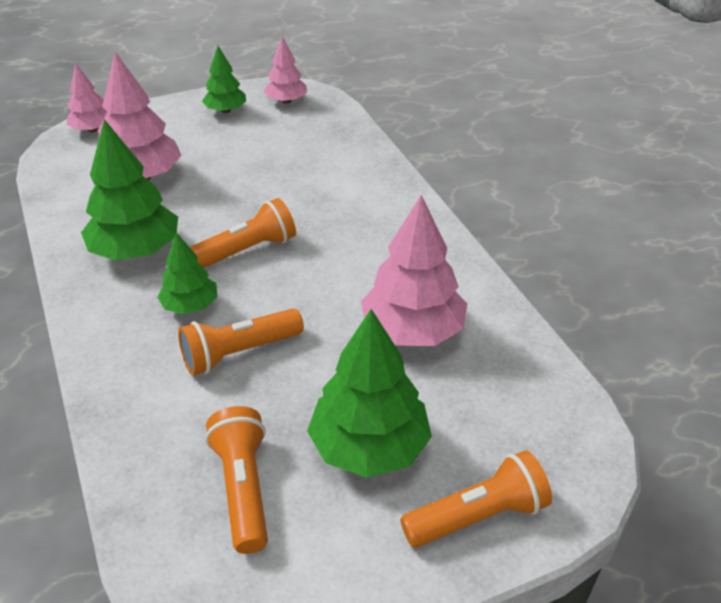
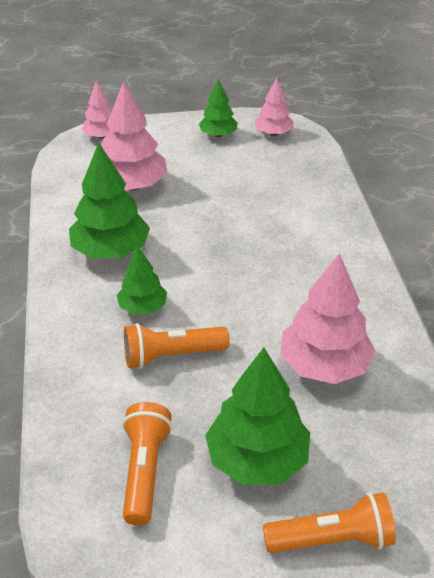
camera: 15 degrees right, 0 degrees up
(247, 250) = (202, 266): orange flashlight -> none

